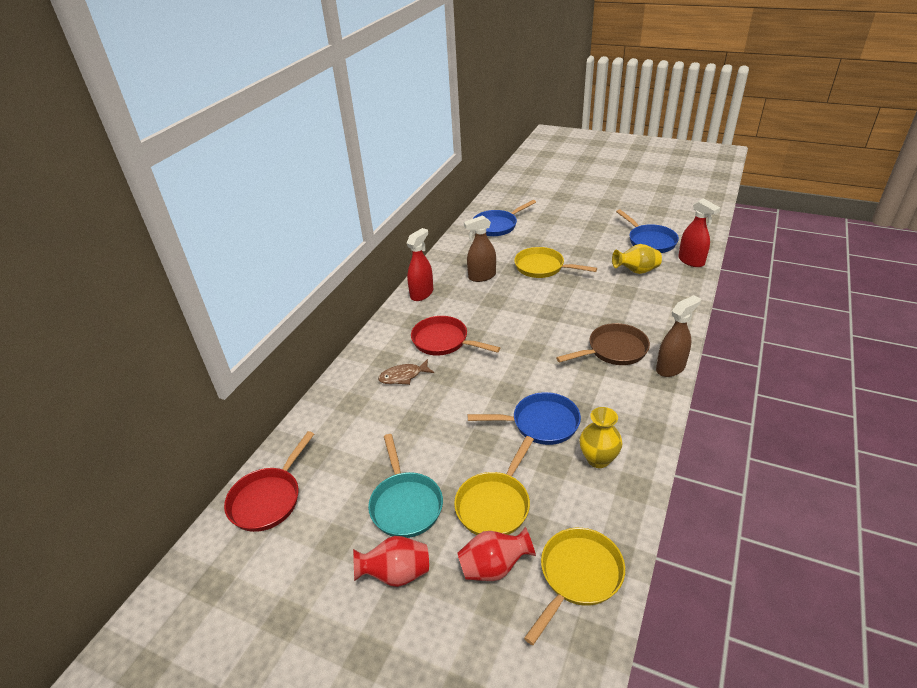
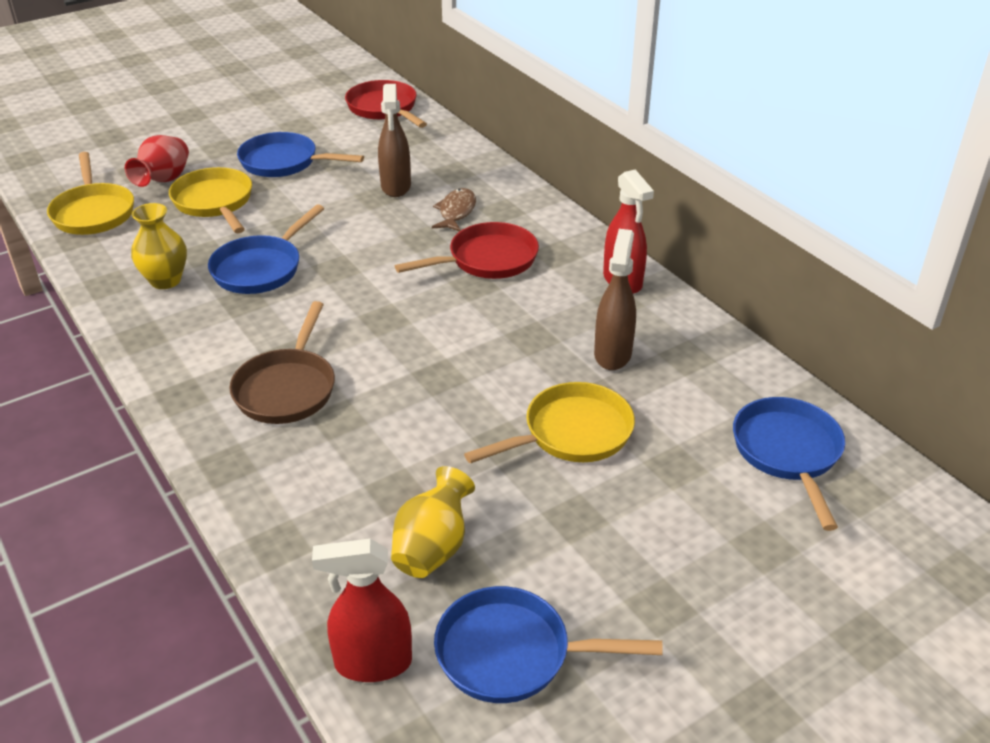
camera: 120 degrees right, 0 degrees up
(396, 574) = (228, 140): red vase -> none
(405, 504) = (284, 162): turquoise pan -> blue pan
(670, 368) = (188, 418): brown spray bottle -> brown spray bottle (396, 186)

